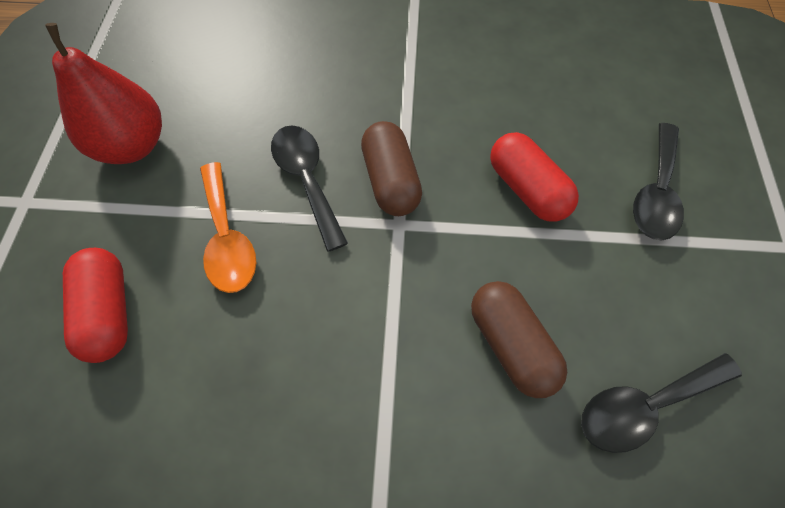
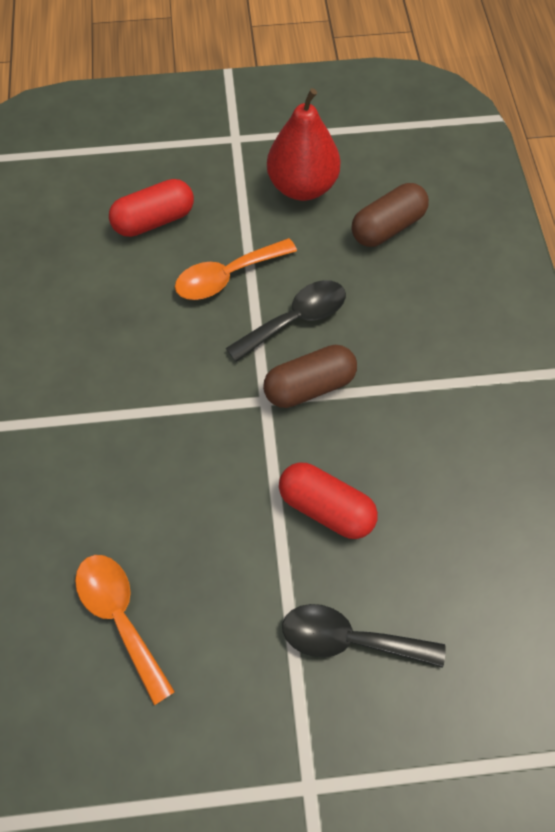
camera: 80 degrees right, 0 degrees up
(511, 345) = (162, 503): brown capsule -> brown capsule (387, 227)
(527, 189) = (326, 508): red capsule -> red capsule turned 75 degrees clockwise
(644, 406) = (120, 617): black spoon -> orange spoon

